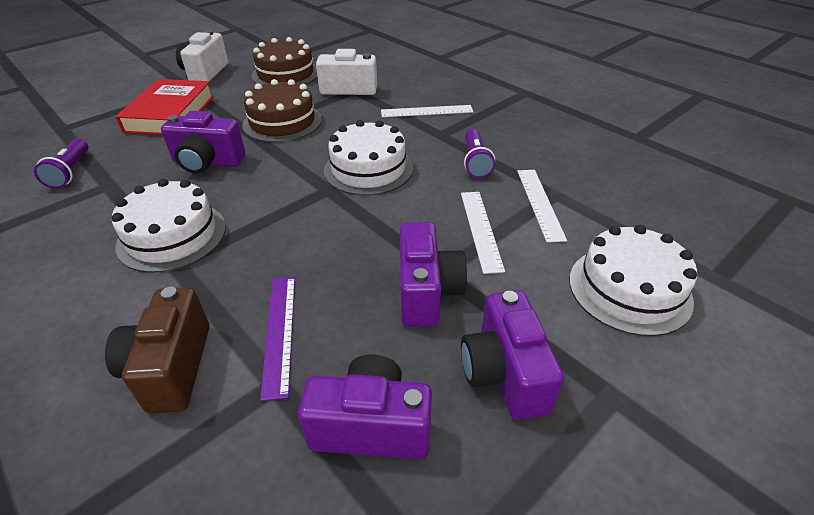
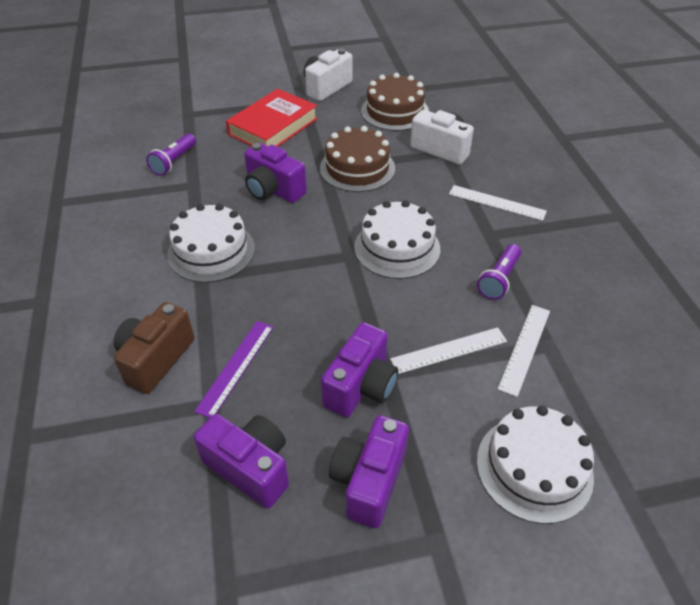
camera: 30 degrees right, 5 degrees up
(481, 229) = (449, 350): white ruler -> white ruler turned 45 degrees clockwise

